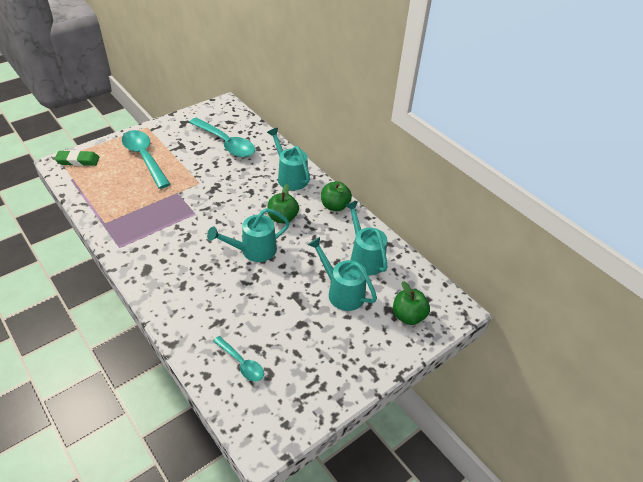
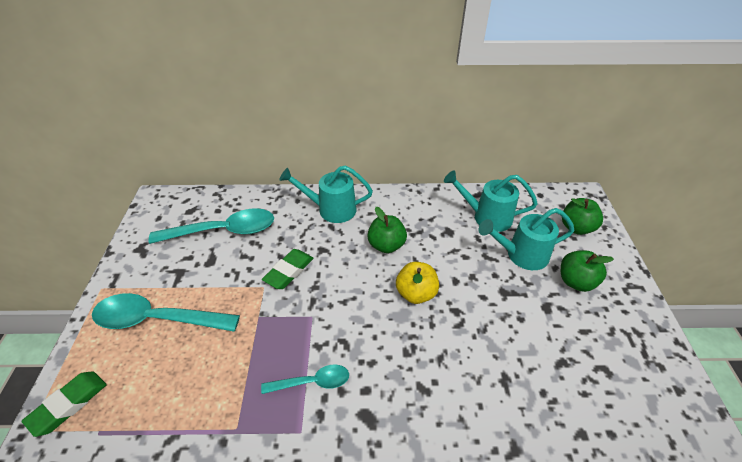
camera: 50 degrees left, 0 degrees up
(220, 186) = (289, 271): none -> green eraser
(241, 363) = (579, 388): turquoise spoon -> turquoise spoon (312, 382)
(253, 251) = (416, 293): turquoise watering can -> yellow apple
(335, 206) = (402, 201): green apple -> green apple (576, 282)

